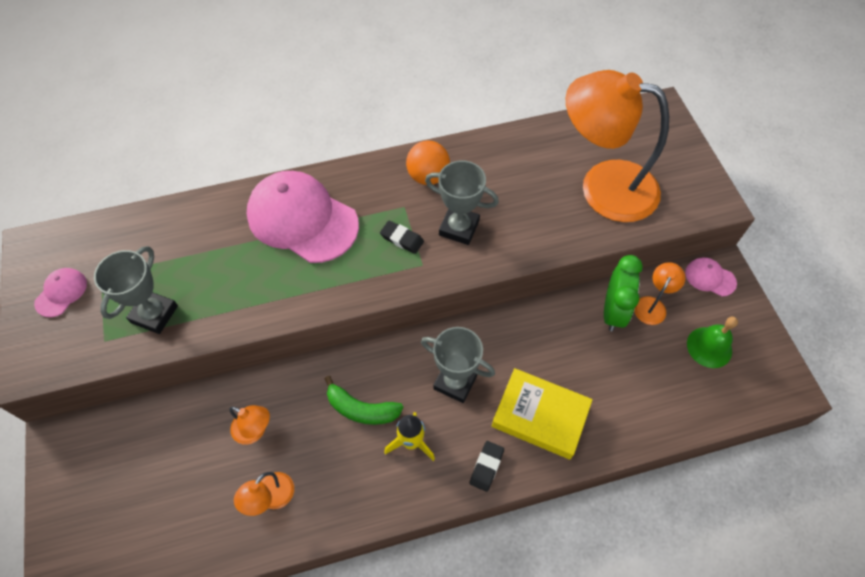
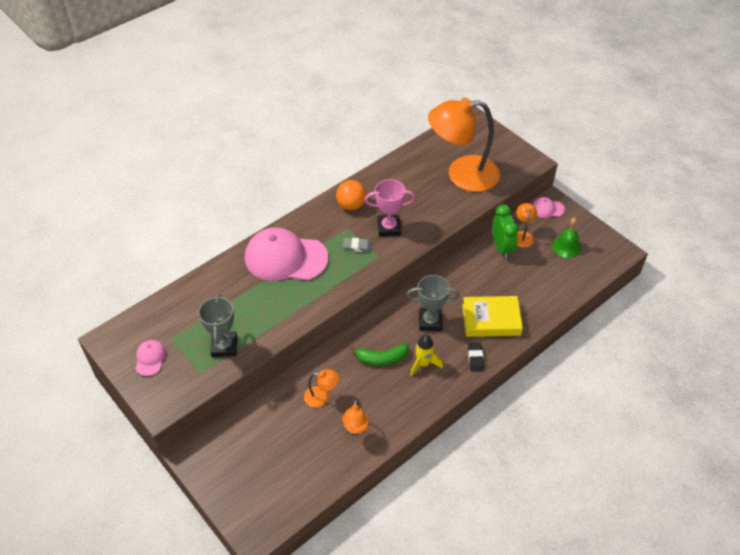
camera: 25 degrees left, 10 degrees down
(402, 239) = (357, 246): black eraser -> grey eraser
(459, 228) = (389, 228): grey trophy -> pink trophy

